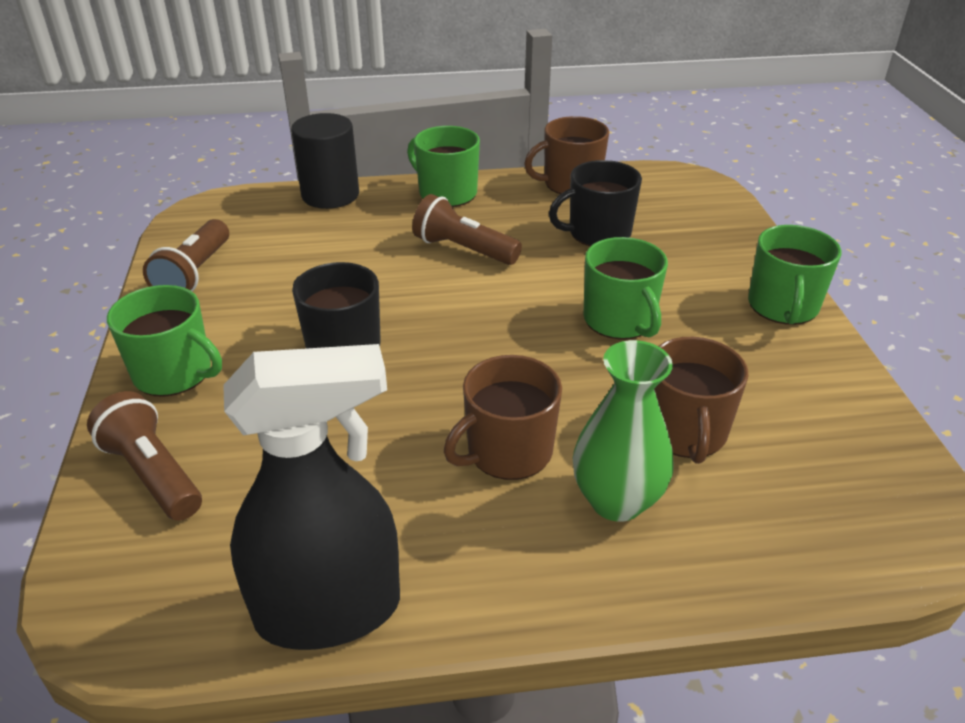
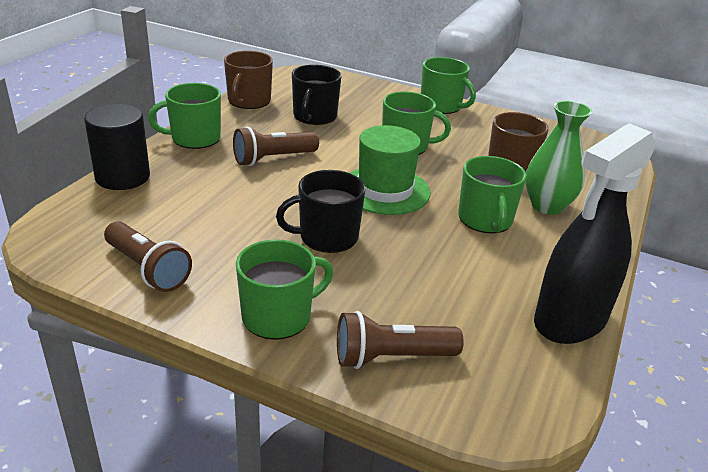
camera: 60 degrees left, 5 degrees down
(329, 610) = (570, 321): black spray bottle -> black spray bottle turned 150 degrees counterclockwise
(486, 346) = (384, 190): none -> green hat
(508, 451) = (485, 220): brown mug -> green mug

